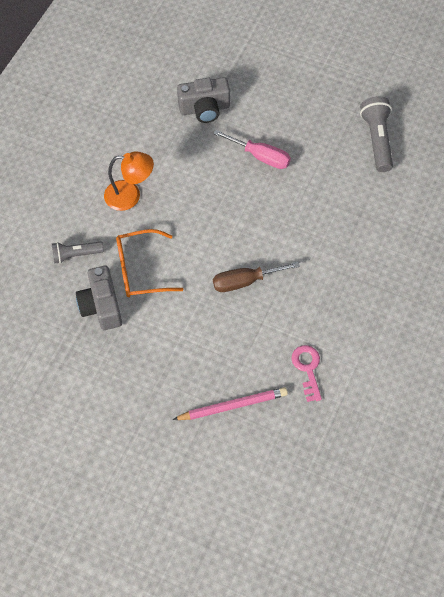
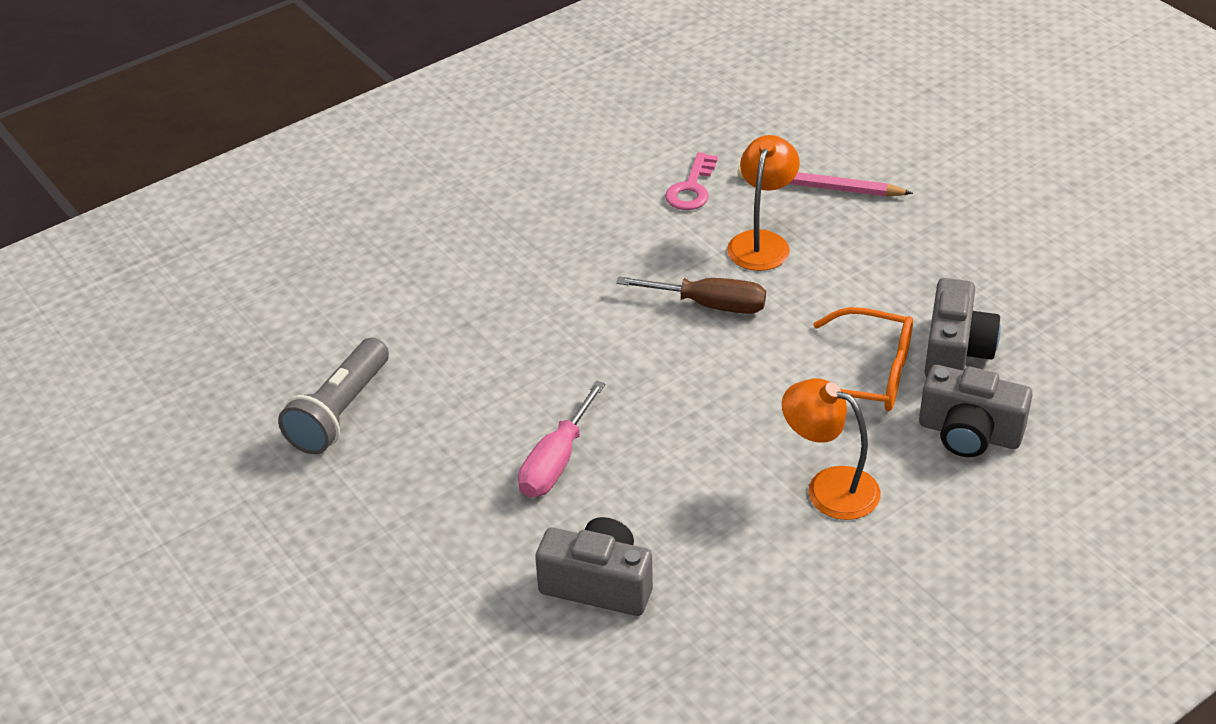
camera: 150 degrees left, 20 degrees down
(76, 255) = (969, 433): grey flashlight -> grey camera
(242, 342) = (762, 242): none -> orange lamp
(260, 156) = (556, 462): pink screwdriver -> pink screwdriver turned 120 degrees counterclockwise

